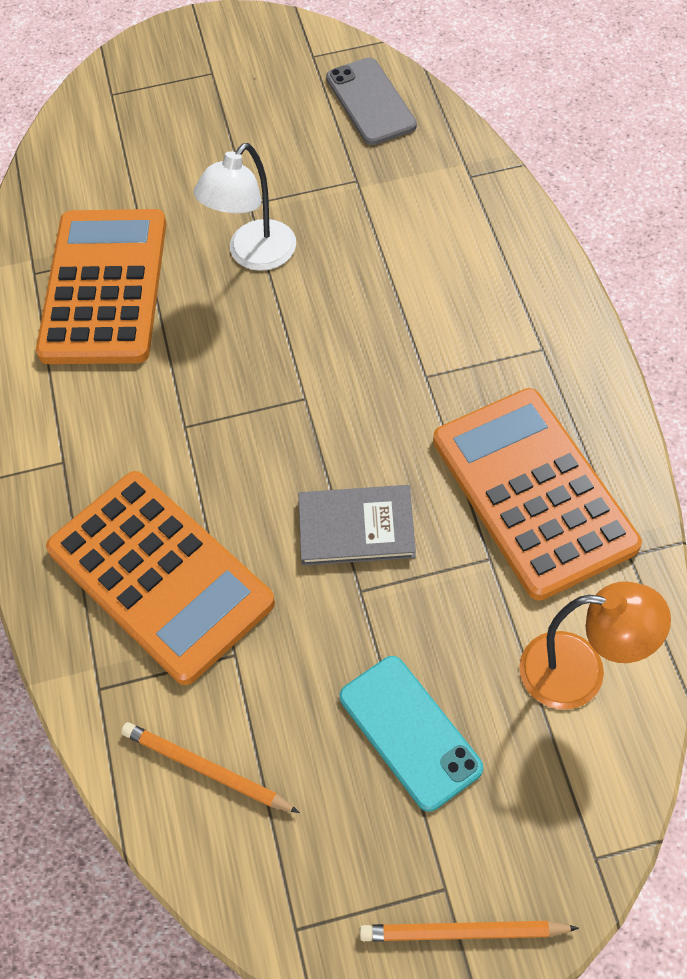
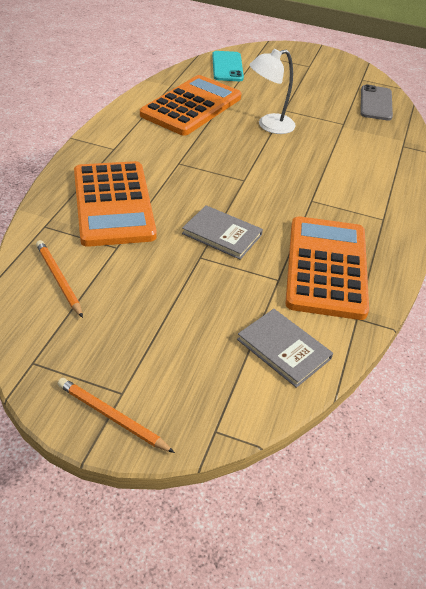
camera: 25 degrees right, 15 degrees down
(410, 732) = (169, 321): turquoise phone -> turquoise phone (227, 67)
(580, 672) = (284, 349): orange lamp -> grey book

